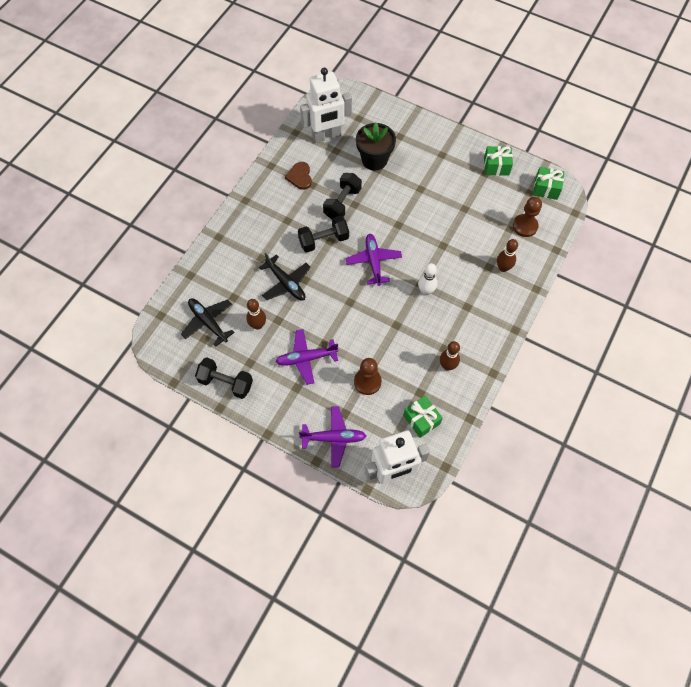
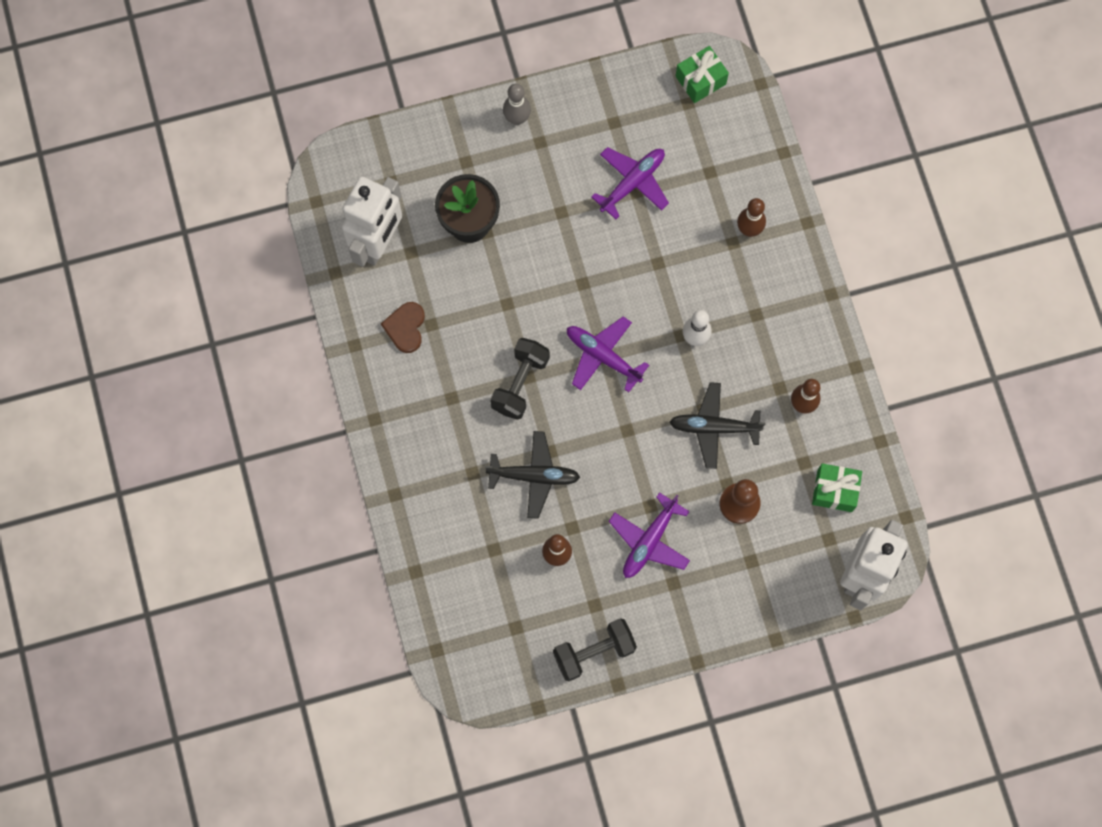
camera: 45 degrees left, 10 degrees up
(208, 322) = (499, 605): black plane -> black plane (713, 427)
(300, 177) = (405, 327): brown heart -> brown heart turned 60 degrees clockwise
(334, 438) = (768, 598): purple plane -> purple plane (633, 182)
(342, 203) = (491, 315): black dumbbell -> none
(441, 137) = (517, 118): none -> grey bowling pin
(496, 166) = (617, 101): green gift -> none
(525, 226) = (723, 153): brown pawn -> none

